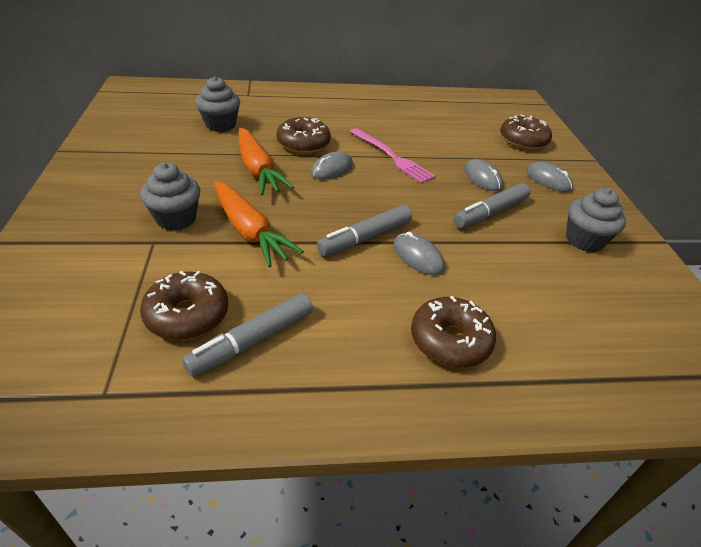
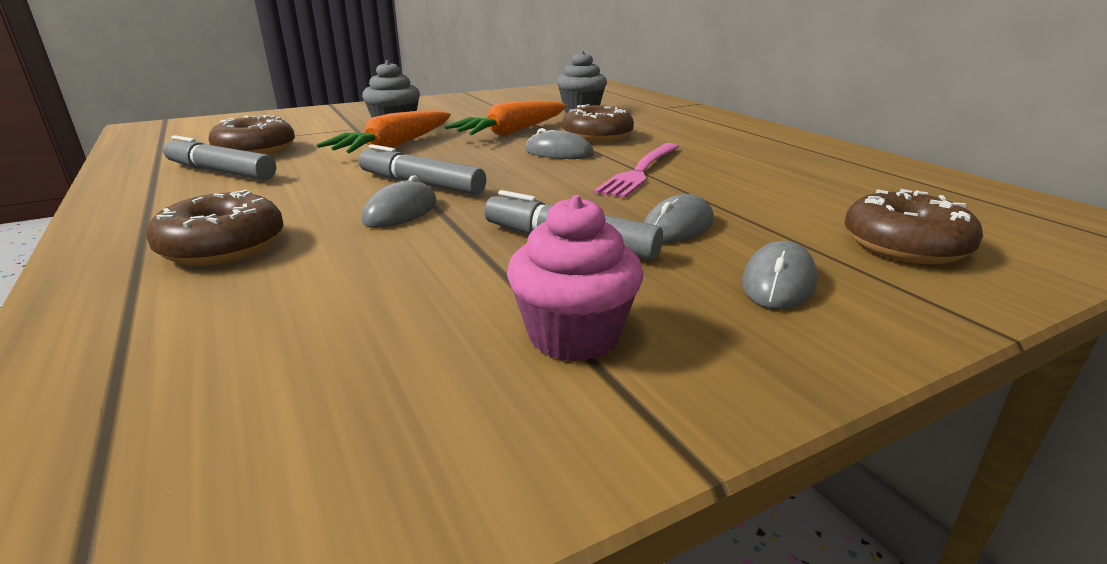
camera: 70 degrees right, 15 degrees down
(584, 240) = (573, 336): grey cupcake -> pink cupcake

